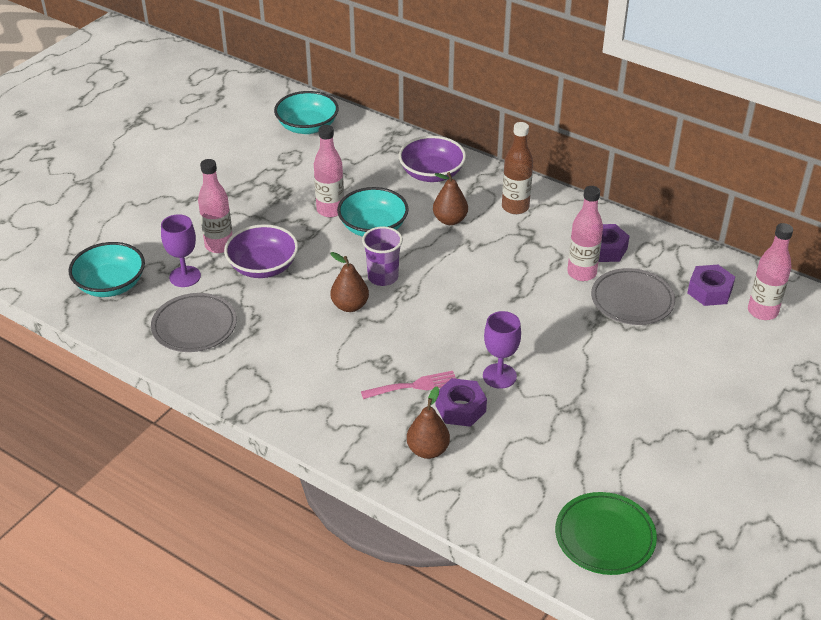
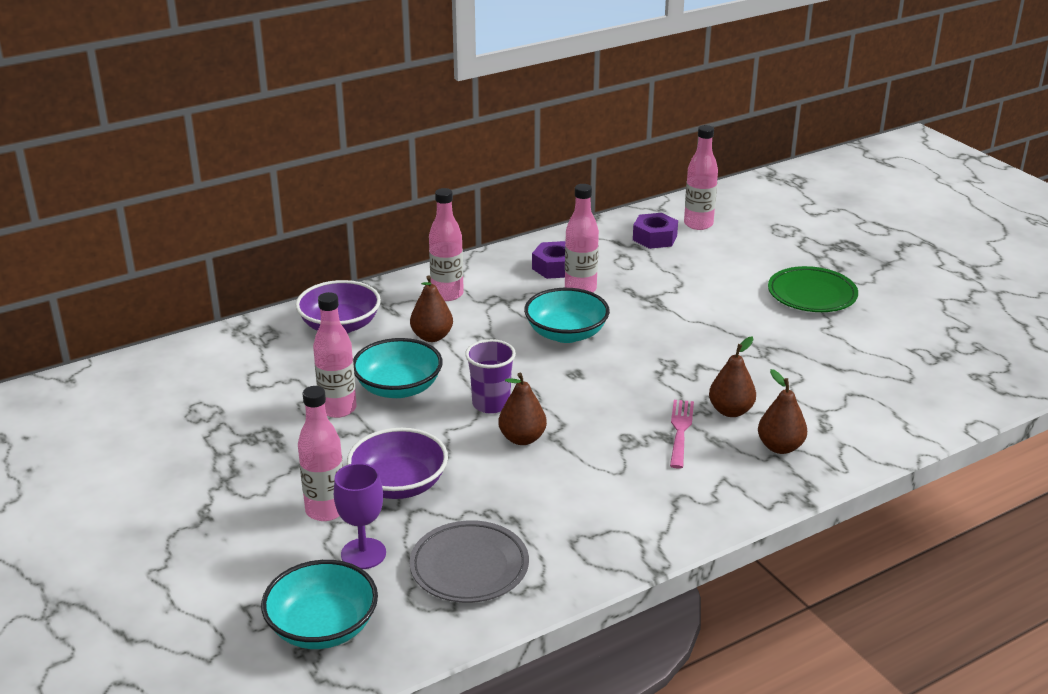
camera: 65 degrees left, 10 degrees down
(307, 127) = (154, 384): turquoise bowl -> turquoise bowl (566, 334)
(460, 408) = (730, 411): purple nut -> brown pear
(499, 376) = (697, 375): purple goblet -> none
(515, 207) = (447, 294): brown bottle -> pink bottle
(604, 537) = (936, 381): green plate -> green plate (812, 294)
(632, 300) = (639, 276): grey plate -> none

